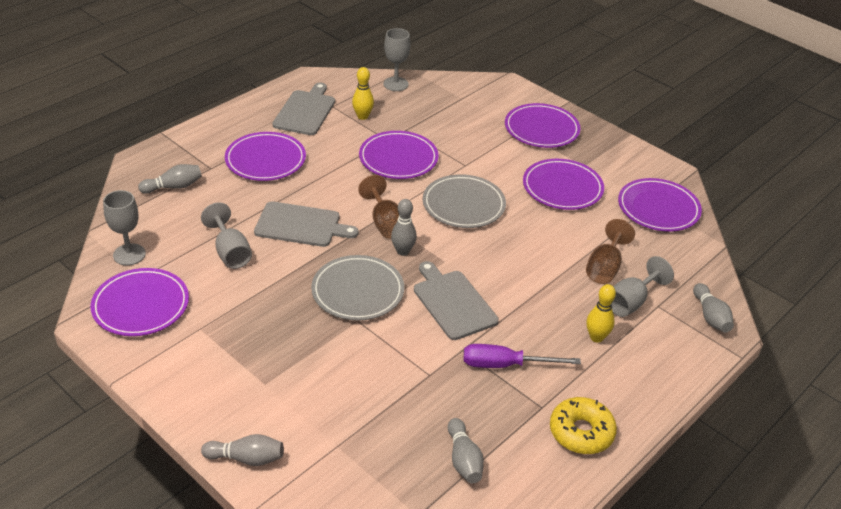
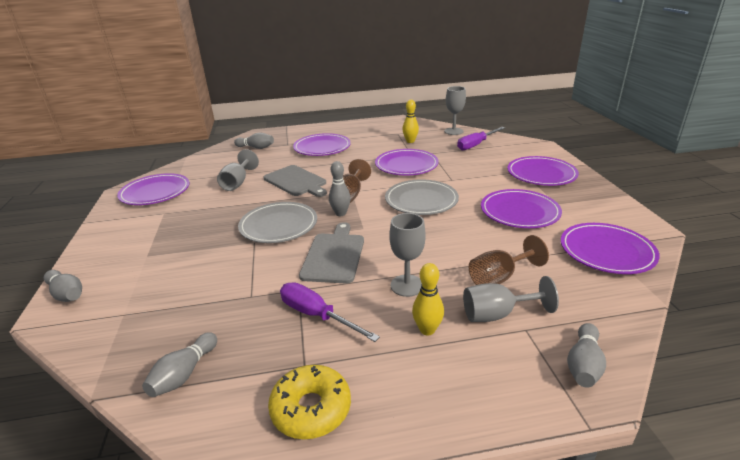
camera: 40 degrees right, 10 degrees down
(129, 254) = (188, 169): grey goblet -> grey goblet (407, 285)
(305, 111) = (377, 132): grey cutting board -> none
(441, 101) = (476, 145): none -> purple screwdriver

